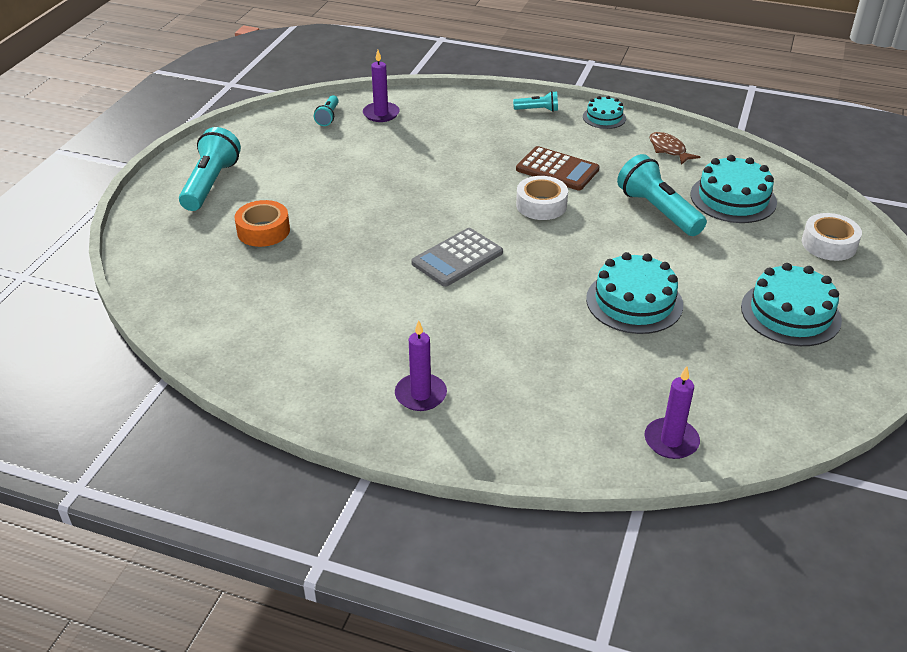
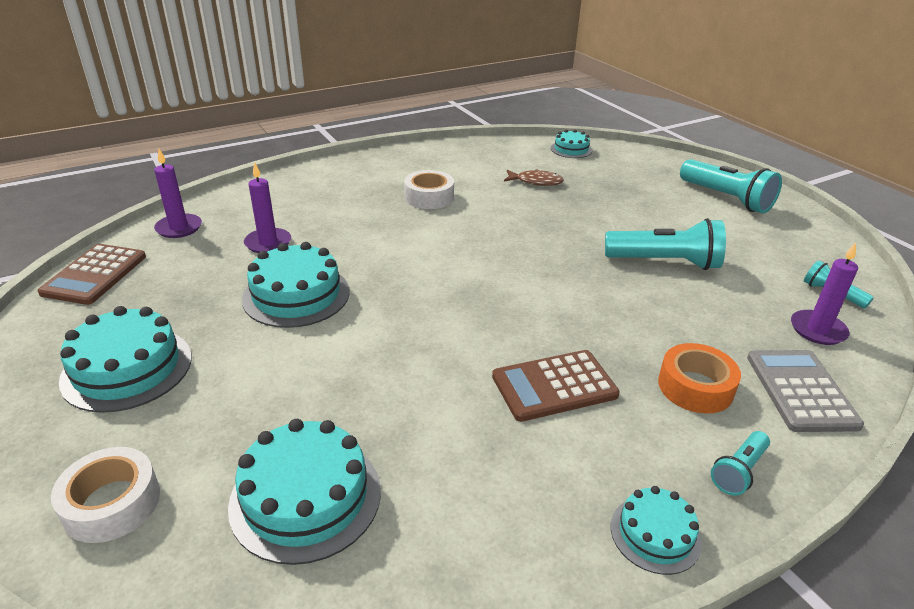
camera: 130 degrees right, 5 degrees down
(177, 301) = (571, 149): none -> turquoise cake
(263, 231) = (625, 195): orange tape -> orange tape (695, 387)
(420, 395) = (367, 178): purple candle -> purple candle (268, 243)
(457, 258) = (480, 249): grey calculator -> grey calculator (801, 390)
(541, 205) = (498, 332): white tape -> white tape (429, 197)
(658, 211) = (379, 405): turquoise flashlight -> turquoise flashlight (664, 262)
(668, 150) = (487, 534): brown fish -> brown fish (536, 182)
(781, 422) = (94, 275): none -> brown calculator

